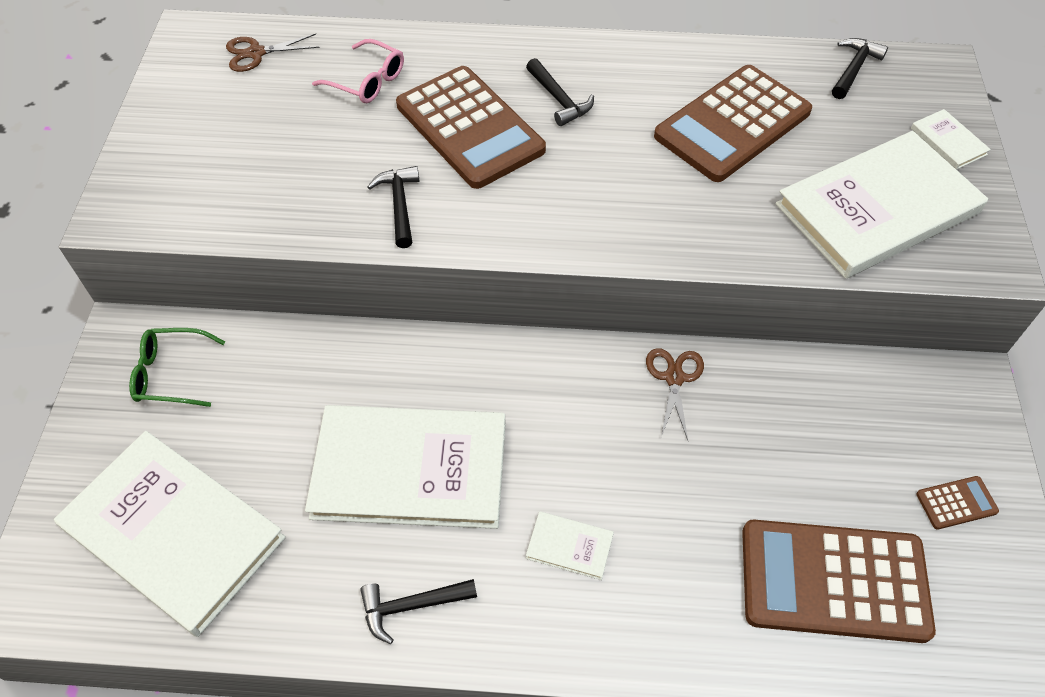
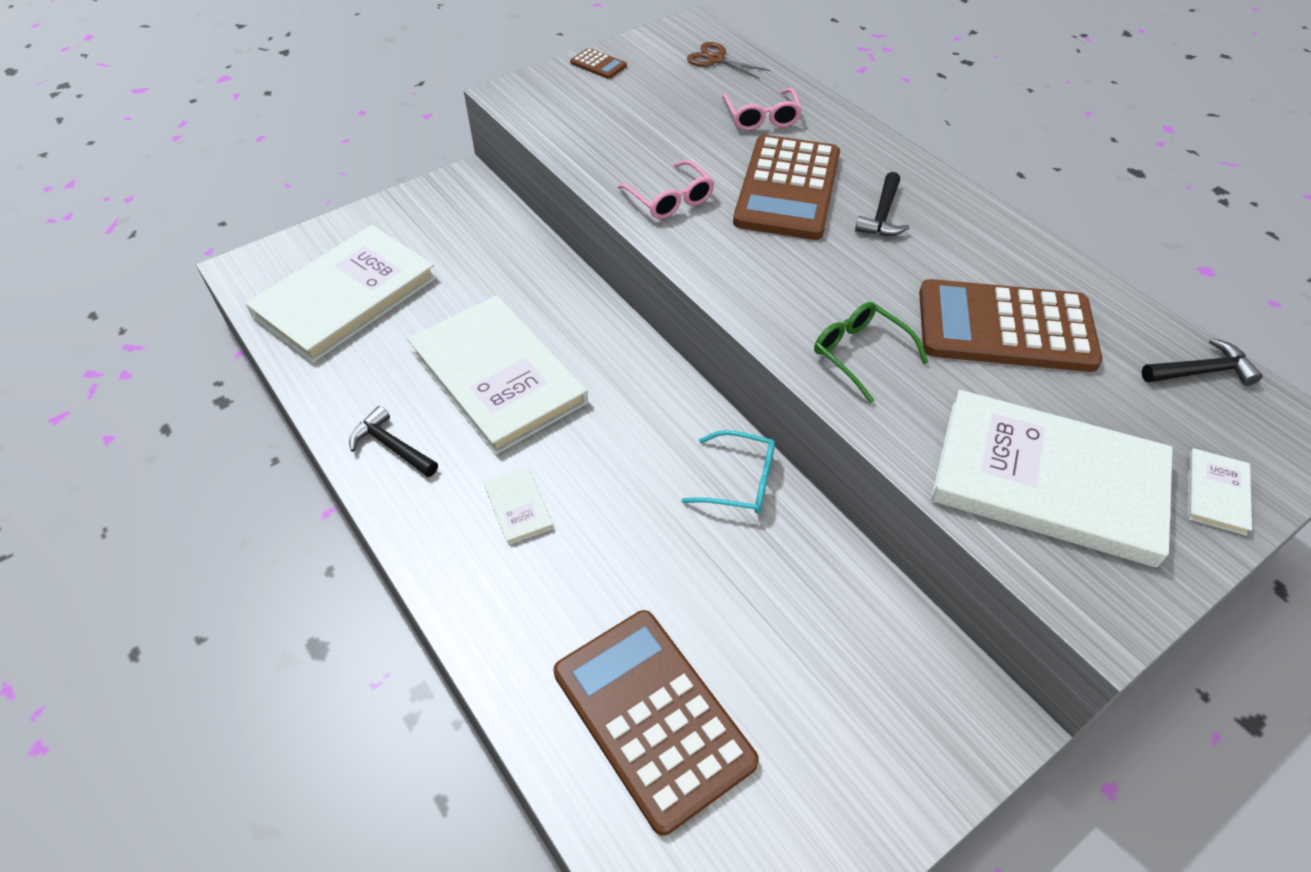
camera: 50 degrees right, 5 degrees down
(171, 374) = (457, 218): green glasses -> green glasses (860, 354)
(174, 533) = (346, 297): white book -> white book turned 45 degrees clockwise
(399, 205) = (670, 200): black hammer -> pink glasses
(674, 378) = (740, 481): brown scissors -> turquoise glasses
(956, 503) = (836, 781): brown calculator -> brown calculator (598, 64)

